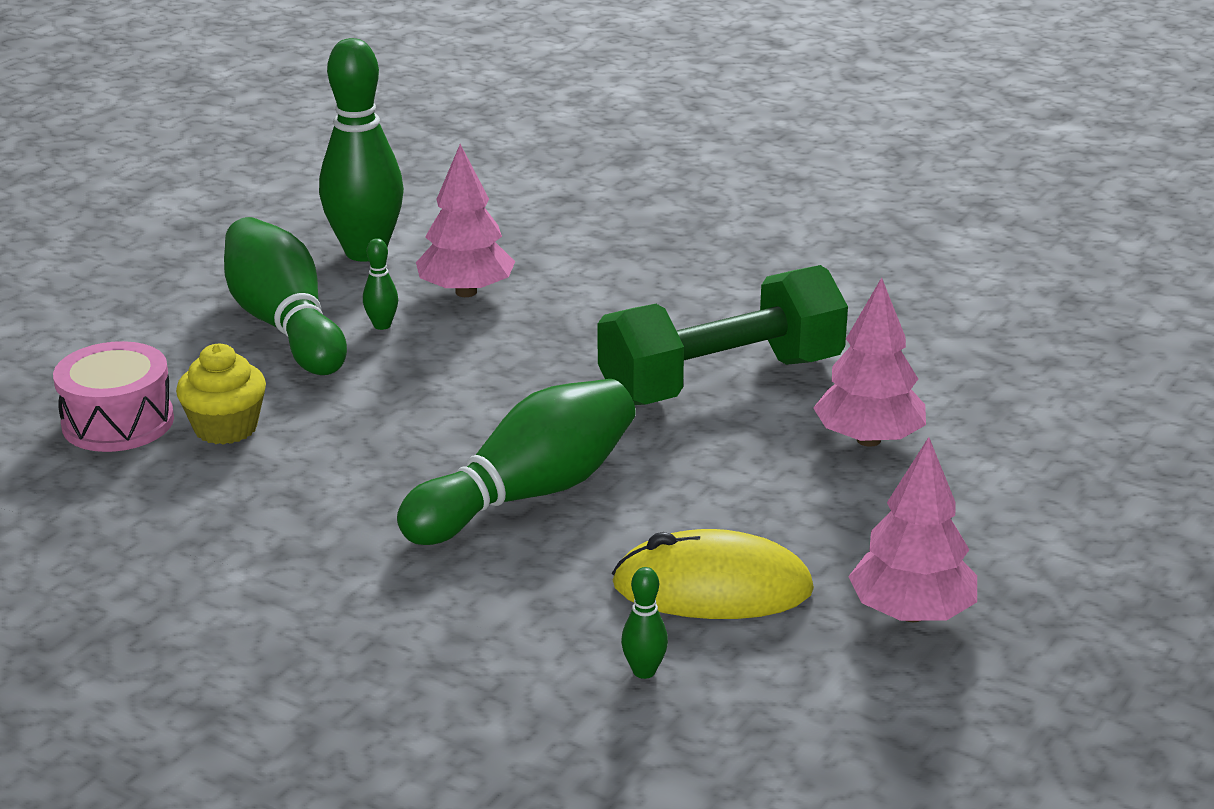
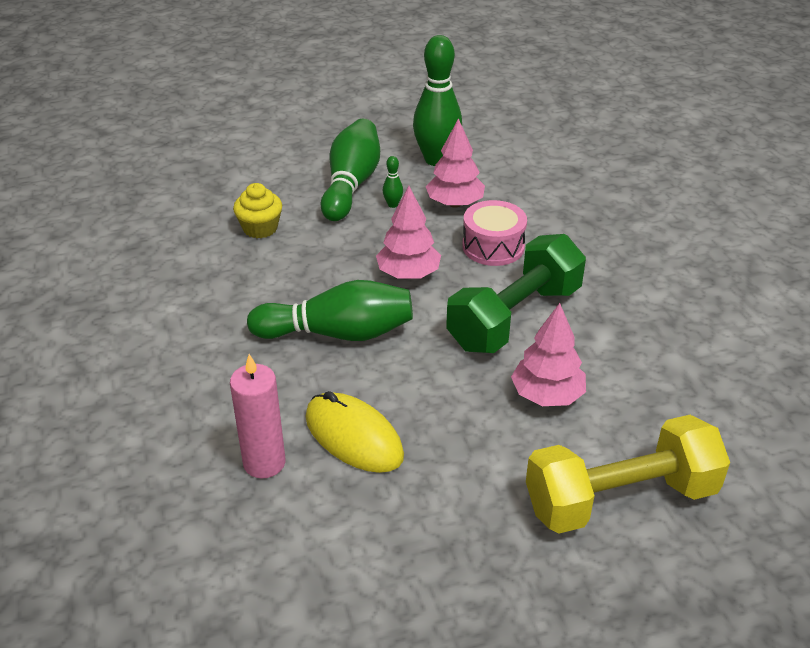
camera: 40 degrees right, 10 degrees up
(118, 422) = (224, 204): pink drum -> pink drum (493, 246)
(644, 671) = (264, 463): green bowling pin -> pink candle
(721, 381) = (514, 318): green dumbbell -> green dumbbell turned 60 degrees counterclockwise
(911, 613) = (430, 514): pink tree -> pink tree (408, 274)
(1075, 495) = (620, 498): none -> yellow dumbbell

